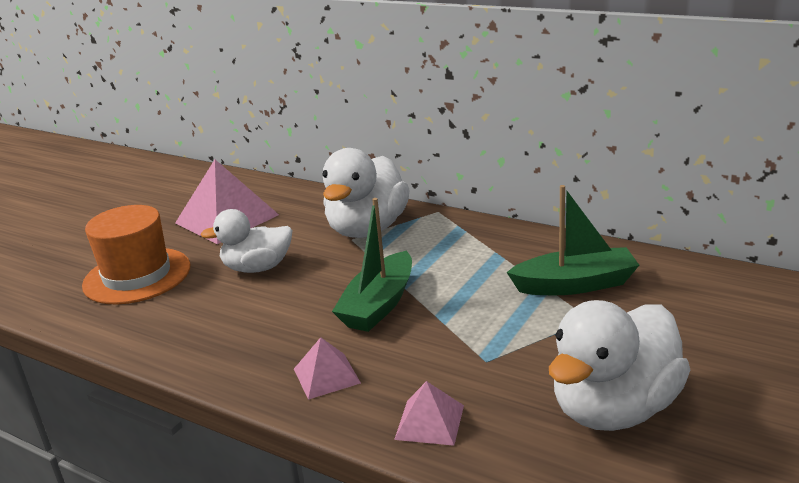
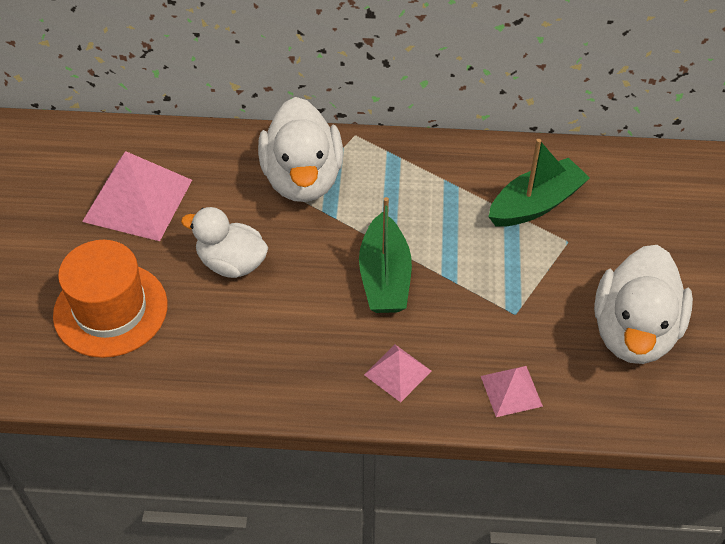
camera: 30 degrees left, 25 degrees up
(257, 268) = (231, 263): white duck -> white duck turned 60 degrees clockwise

